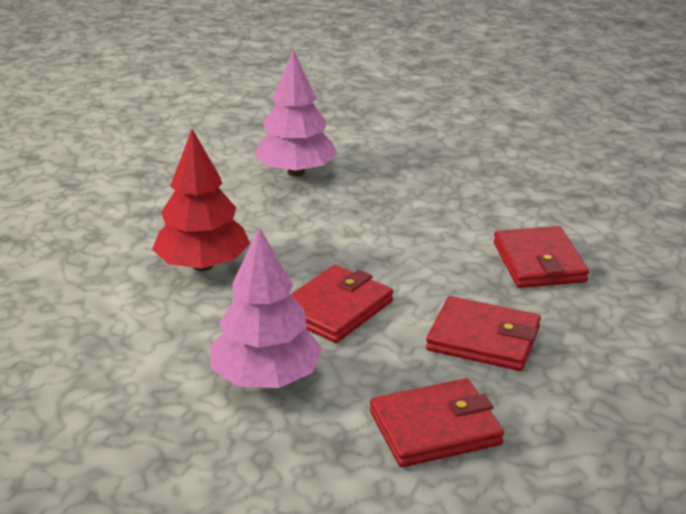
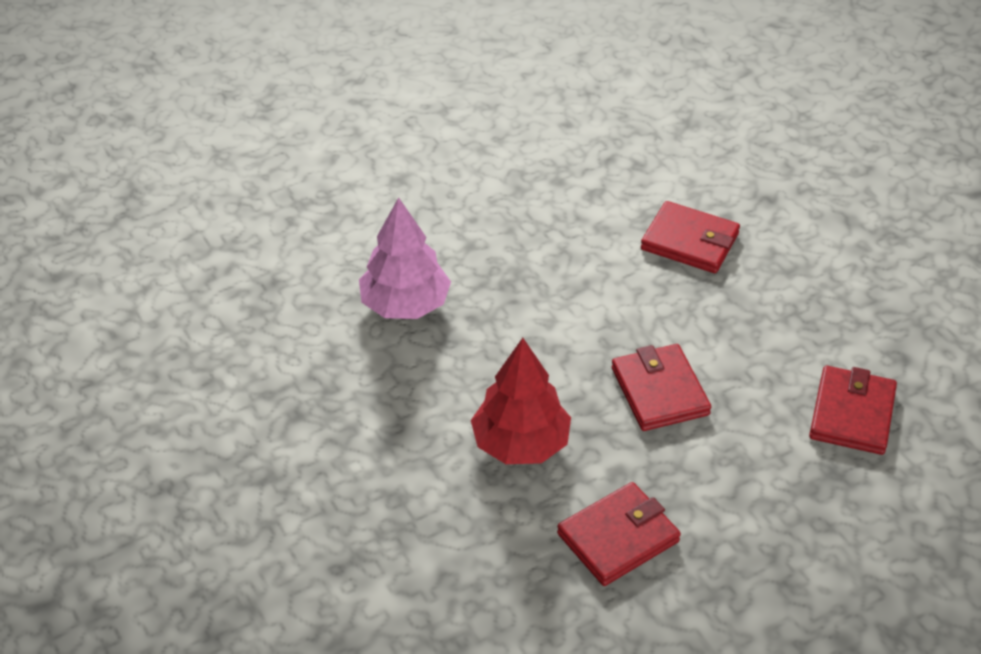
camera: 55 degrees left, 15 degrees up
(266, 379) = (725, 478): pink tree -> none
(483, 339) = (766, 330): red wallet -> red wallet (618, 537)

